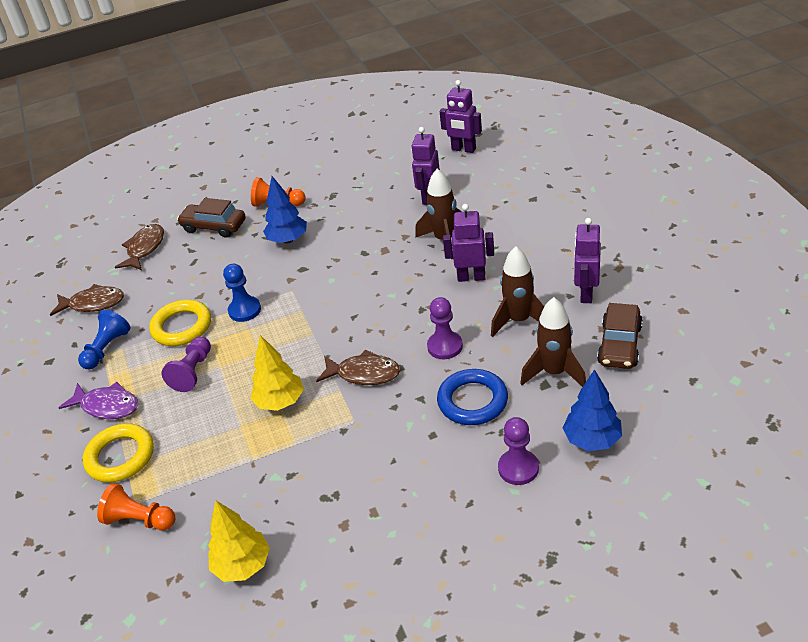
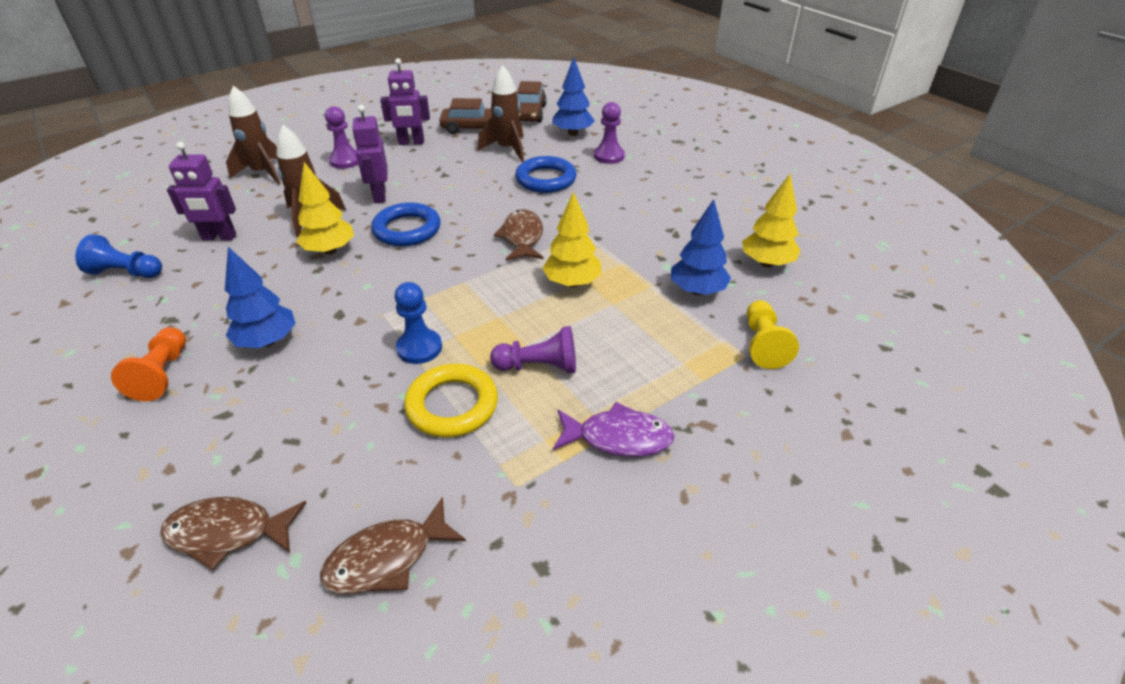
camera: 110 degrees left, 0 degrees up
(93, 304) = (387, 558): brown fish -> brown fish turned 105 degrees counterclockwise
(107, 349) = (504, 486): blue pawn -> blue pawn (126, 273)
(107, 406) = (618, 438): purple fish -> purple fish turned 90 degrees clockwise
(120, 456) = (692, 391): yellow ring -> none
(139, 520) = (763, 344): orange pawn -> yellow pawn
(214, 226) = (195, 441): brown car -> brown car (529, 113)
(228, 491) = (697, 291): none -> blue tree
(388, 256) = (330, 250): none -> yellow tree
(404, 298) = (407, 229): none -> blue ring
(445, 346) = (480, 199): purple pawn -> purple pawn (345, 161)
(463, 149) = (122, 225): purple robot -> none
(519, 320) = (445, 168): brown rocket -> brown rocket (263, 173)

